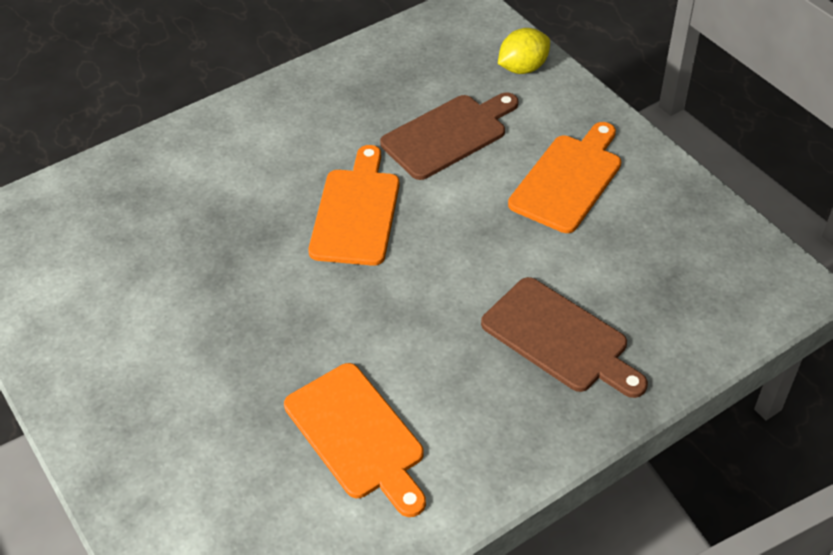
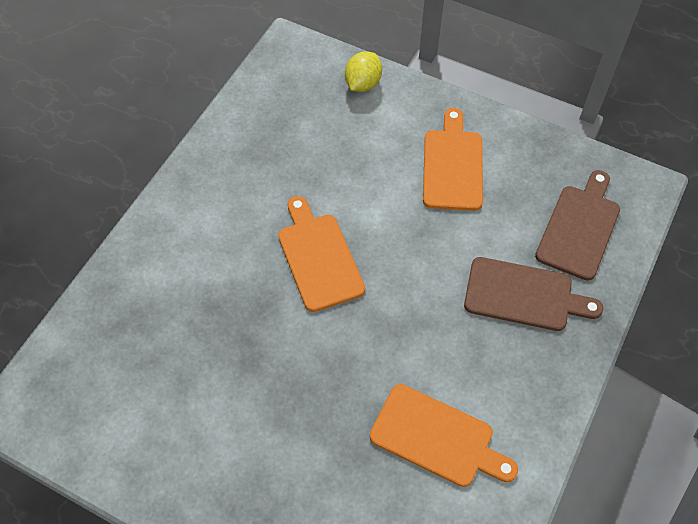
camera: 30 degrees left, 10 degrees up
(448, 135) = (344, 163): brown cutting board -> brown cutting board (579, 228)

